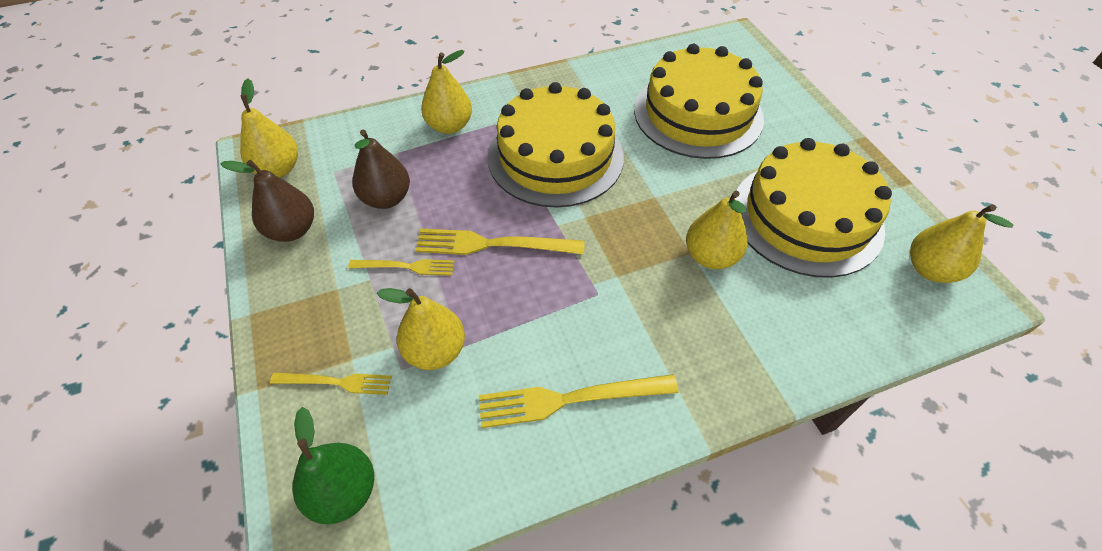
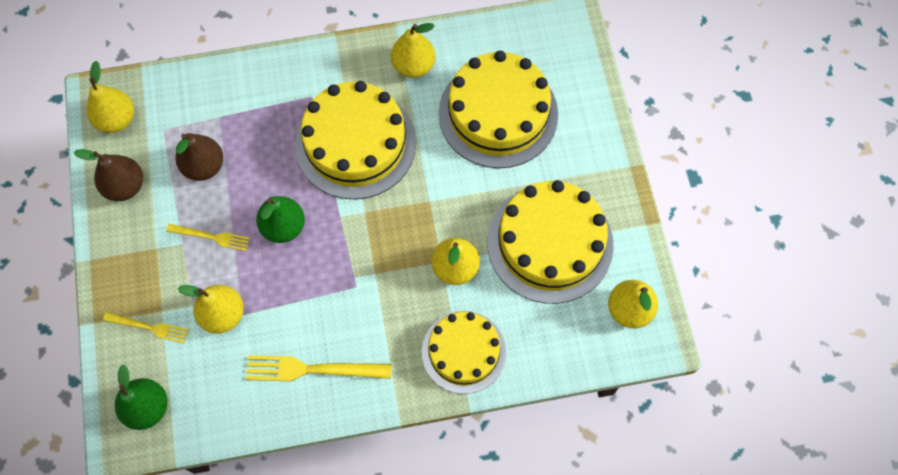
camera: 10 degrees right, 15 degrees up
(449, 126) = (269, 93): yellow pear -> yellow pear (413, 66)
(493, 244) = (283, 227): yellow fork -> green pear
(758, 346) = (463, 352): none -> yellow cake

